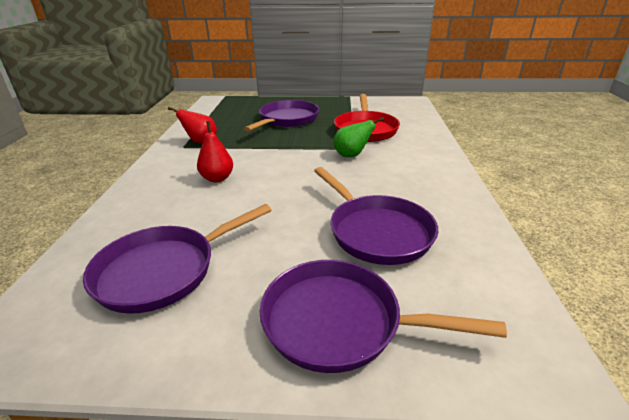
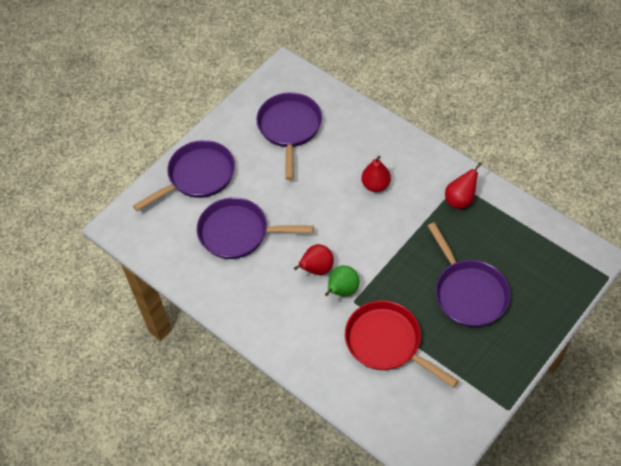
camera: 130 degrees right, 25 degrees up
(349, 172) = (316, 269): none -> red pear

